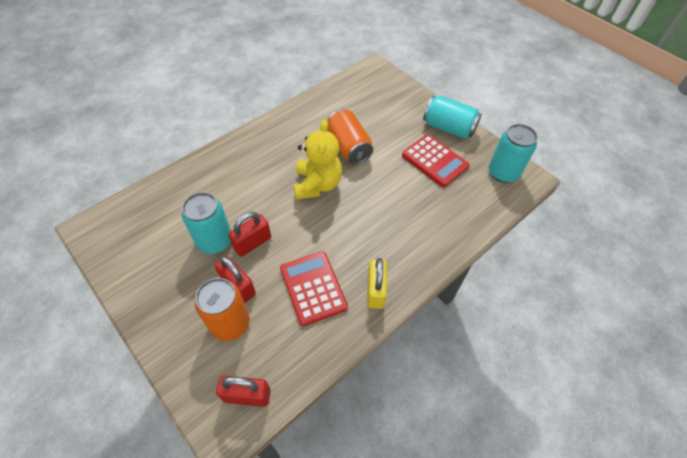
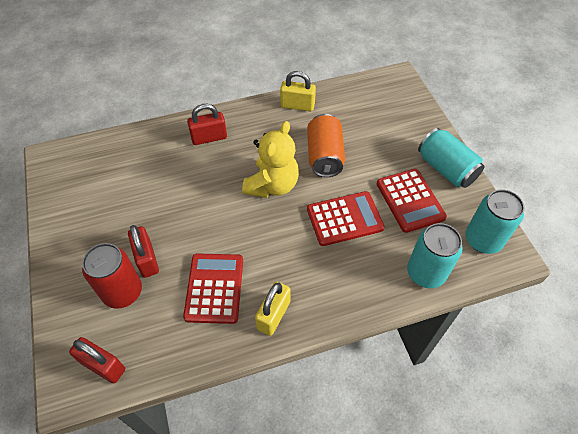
camera: 25 degrees right, 0 degrees up
(214, 241) = (148, 208): turquoise can -> turquoise can (426, 273)
(230, 323) = (122, 292): orange can -> red can
(252, 243) = (181, 222): red padlock -> red padlock (209, 138)
(304, 112) = (297, 105): none -> yellow padlock
(391, 192) = (344, 219): none -> red calculator

